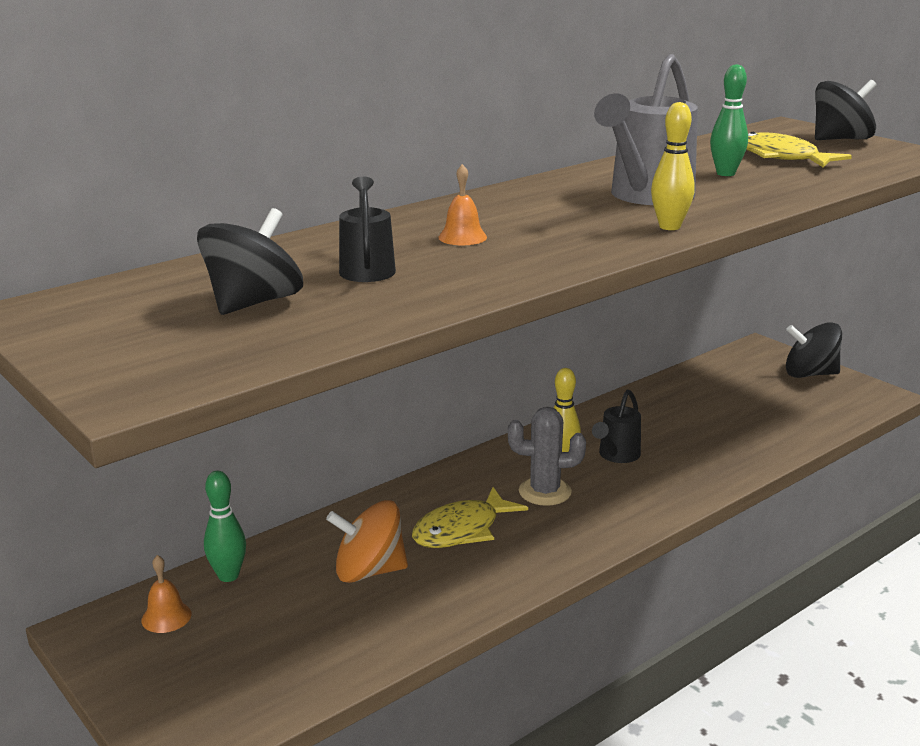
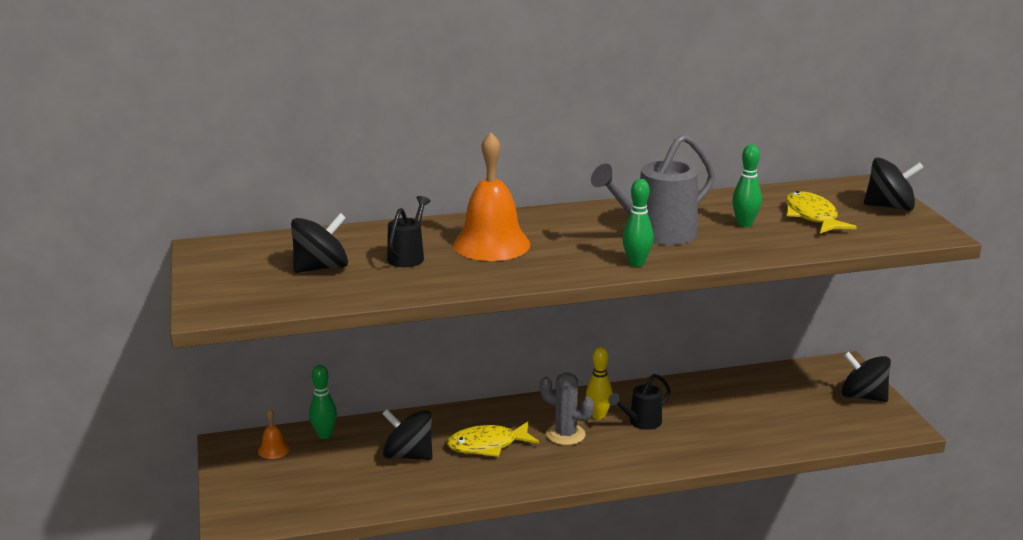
camera: 25 degrees right, 0 degrees up
(369, 571) = (408, 455): orange spinning top -> black spinning top
(462, 237) = (491, 244): orange bell -> orange bell, size x2.30
(669, 227) = (636, 263): yellow bowling pin -> green bowling pin

